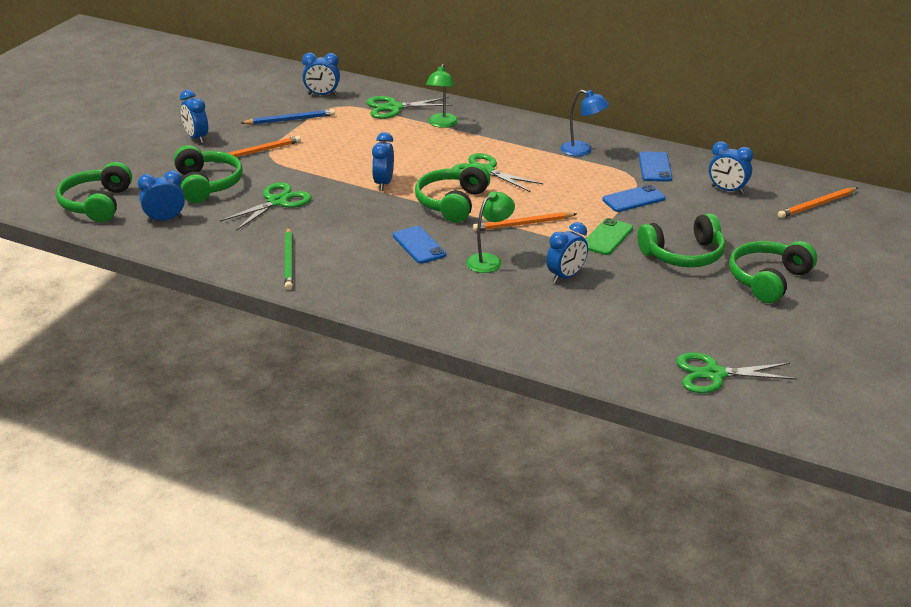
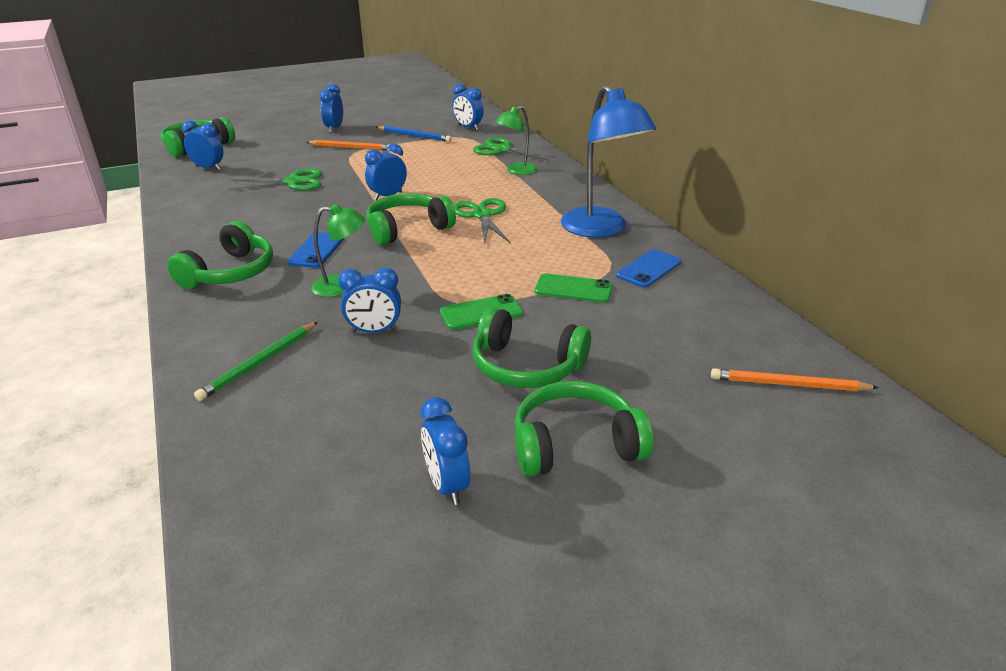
camera: 40 degrees right, 0 degrees up
(206, 184) = (278, 156): green headphones -> green headphones (230, 272)
(289, 261) = (212, 223): green pencil -> green pencil (260, 363)
(523, 224) = (429, 269): orange pencil -> none
(582, 150) = (601, 229): blue lamp -> blue lamp, size x1.84
(633, 199) = (573, 289): blue phone -> green phone
(714, 374) = (305, 528): green scissors -> none
(727, 190) = (694, 321): blue clock -> blue clock (447, 485)

